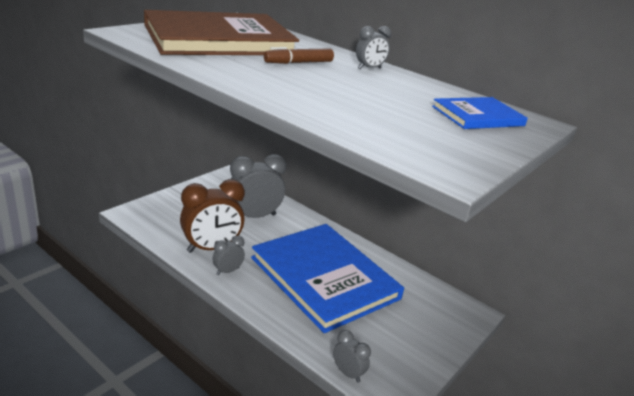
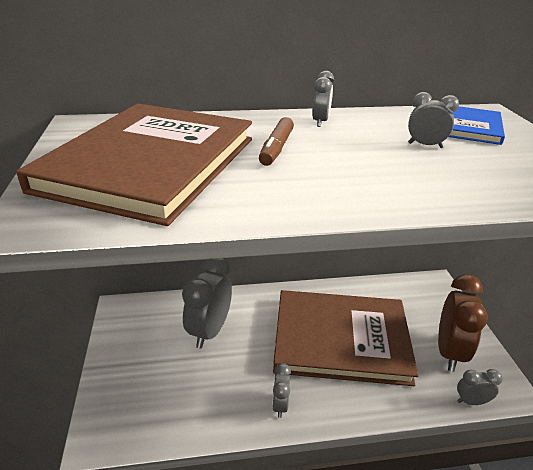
camera: 45 degrees left, 5 degrees up
(211, 248) = (232, 396): brown clock -> brown clock (449, 352)
(324, 278) = (341, 339): blue book -> brown book
(399, 103) = (425, 145): none -> grey clock

